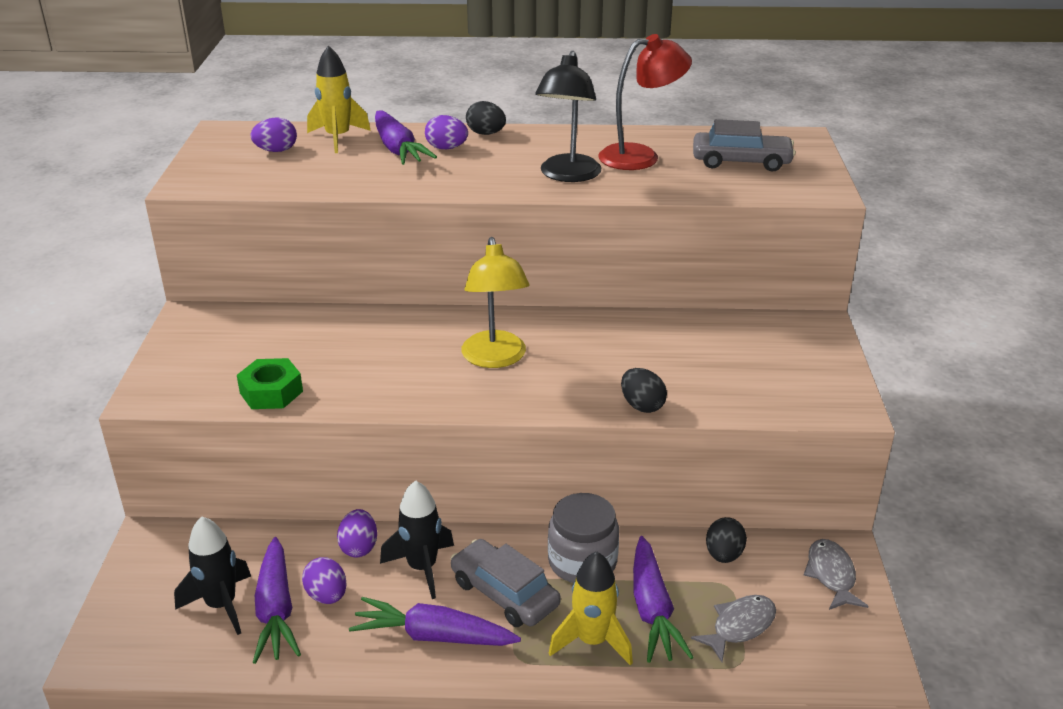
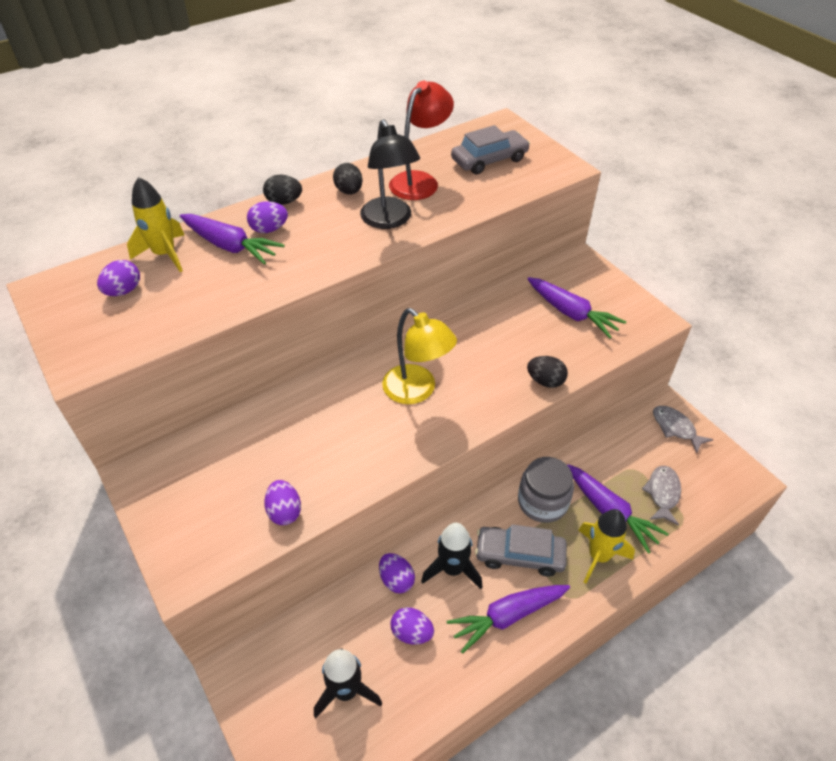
camera: 35 degrees left, 15 degrees up
(271, 392) = (284, 511): green nut -> purple egg
(276, 610) = (388, 668): purple carrot -> purple carrot (571, 313)
(724, 555) = (612, 448): black egg -> black egg (349, 191)

